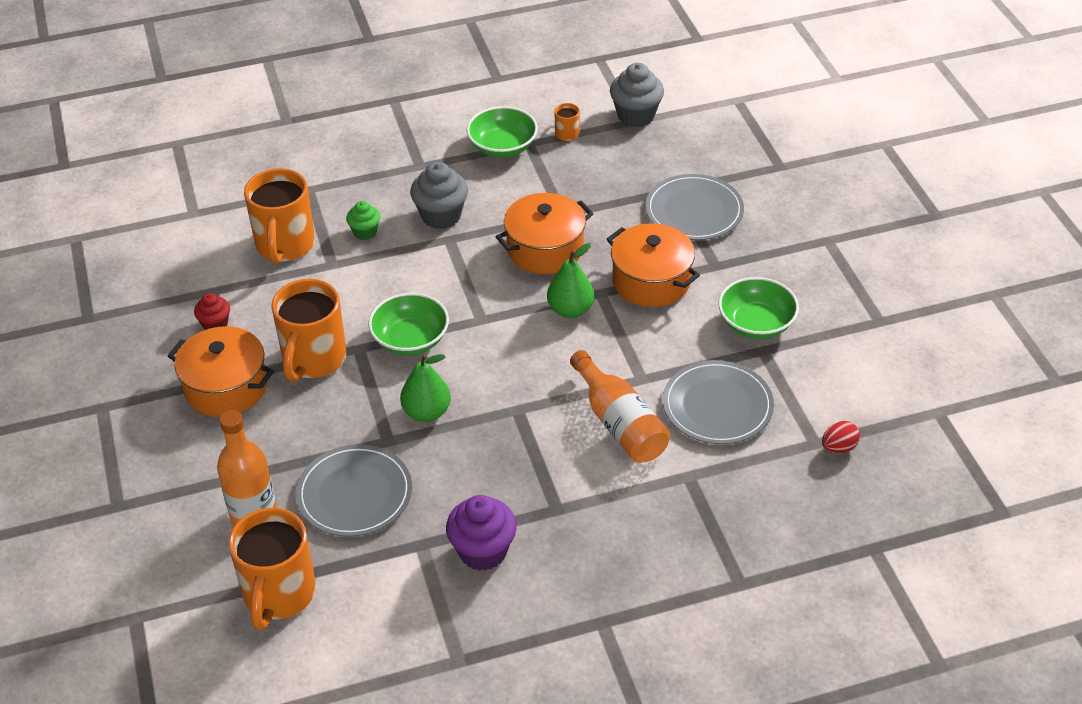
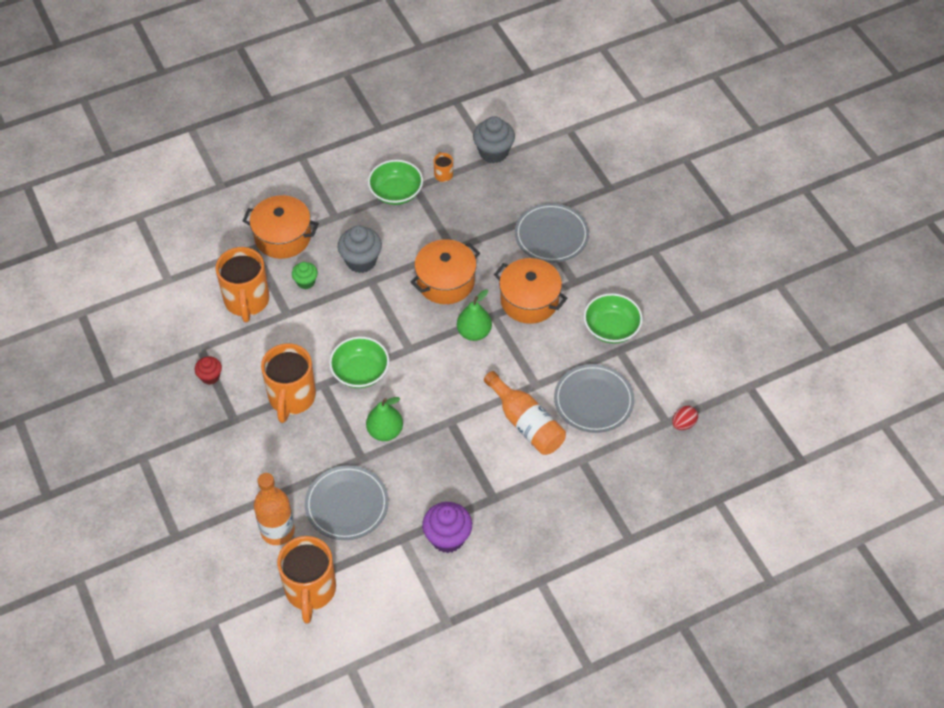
camera: 10 degrees left, 10 degrees up
(226, 387) = (231, 429): orange pot -> orange pot (283, 237)

